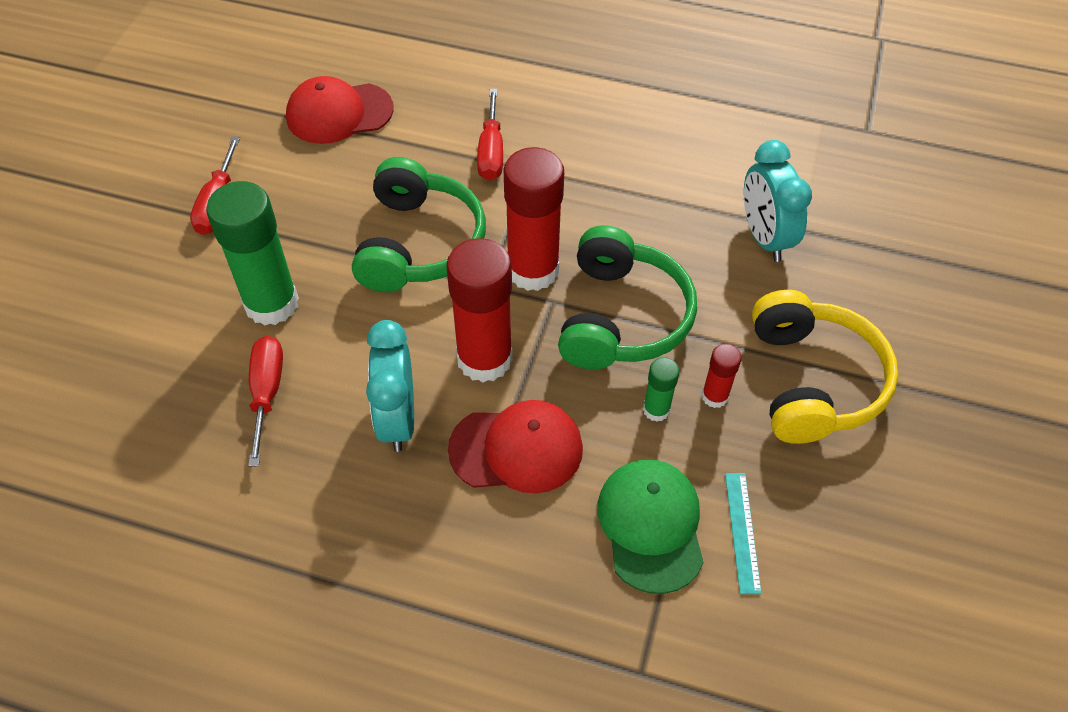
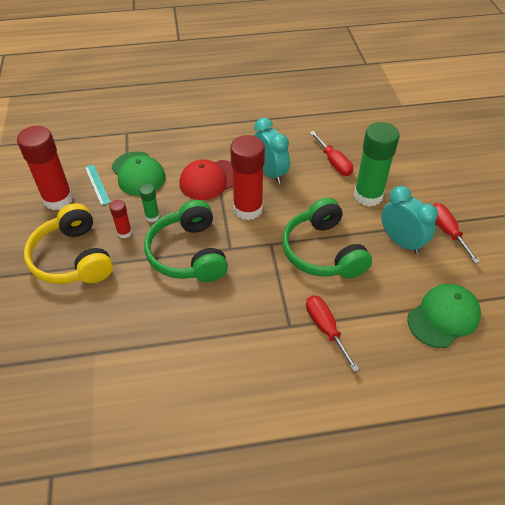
camera: 155 degrees right, 5 degrees down
(339, 113) = (443, 317): red cap -> green cap
(533, 270) = (250, 261): red glue stick -> red glue stick (58, 199)
(764, 237) = (118, 336): turquoise clock -> turquoise clock (401, 242)

